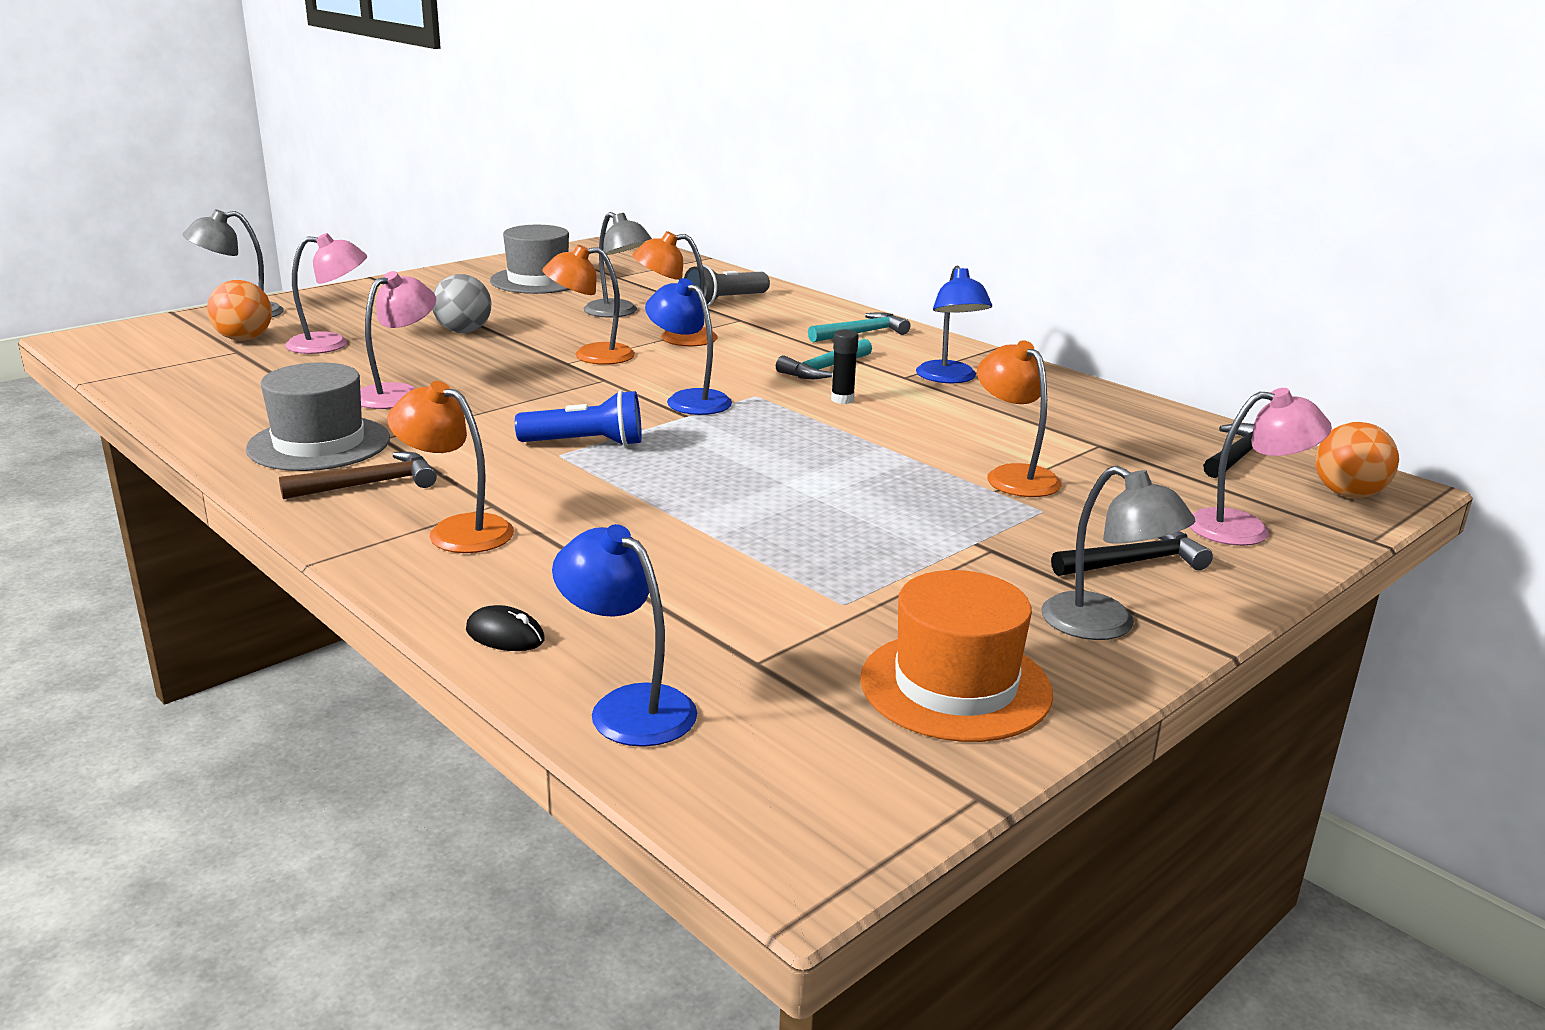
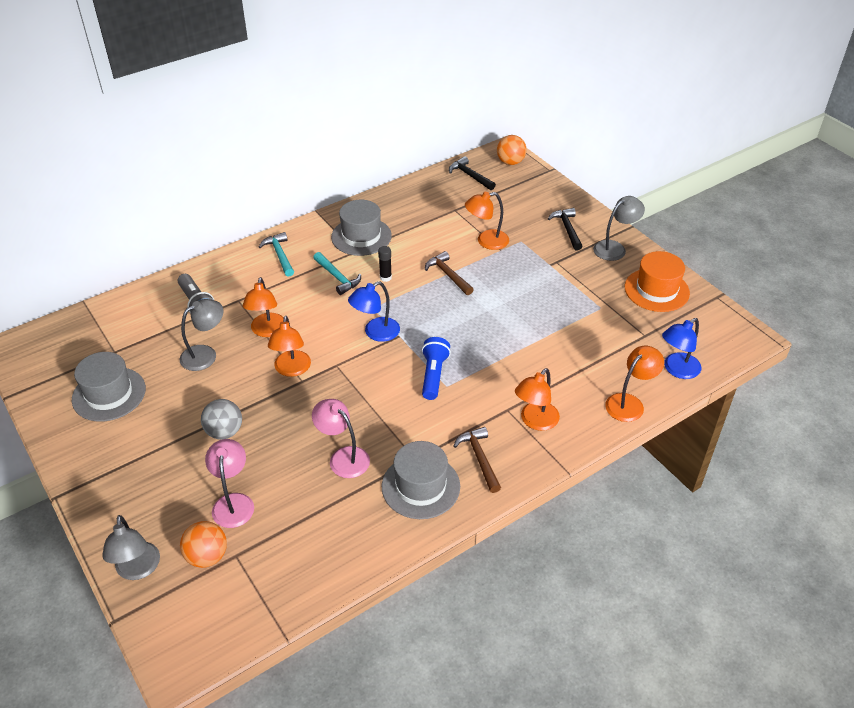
camera: 80 degrees left, 20 degrees up
(505, 635) = (629, 403): black mouse -> orange lamp
(877, 446) = (448, 275): none -> brown hammer
(949, 378) = (361, 236): blue lamp -> grey hat
(1245, 529) = (539, 195): pink lamp -> none

